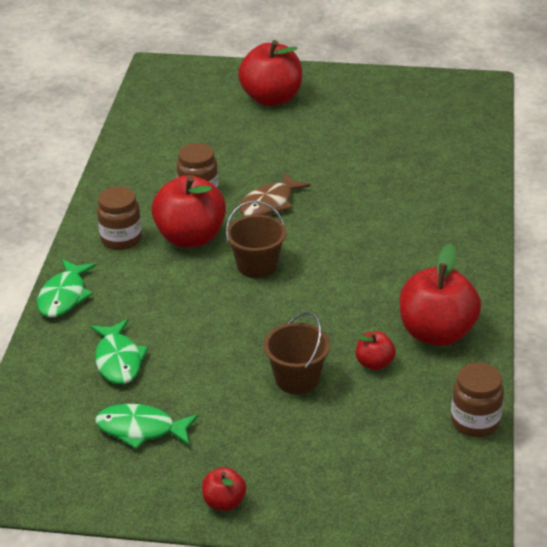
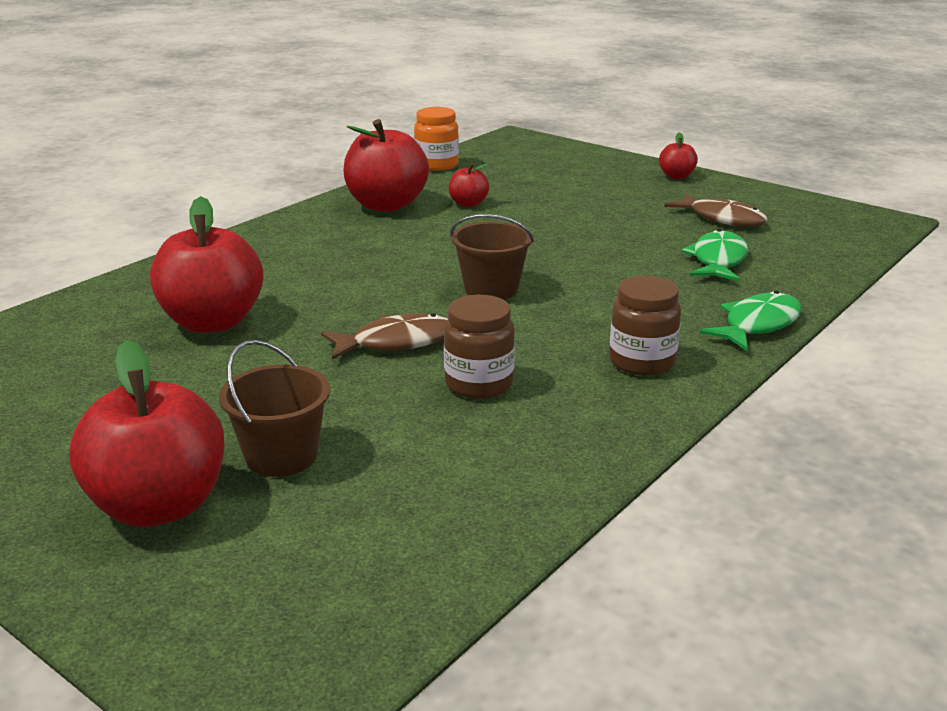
camera: 150 degrees left, 10 degrees down
(141, 429) = (722, 218): green fish -> brown fish
(190, 237) = (543, 337): red apple -> red apple (212, 322)
(297, 379) = (549, 211): brown bucket -> brown bucket (281, 456)
(475, 422) = (436, 165): brown jar -> orange jar

